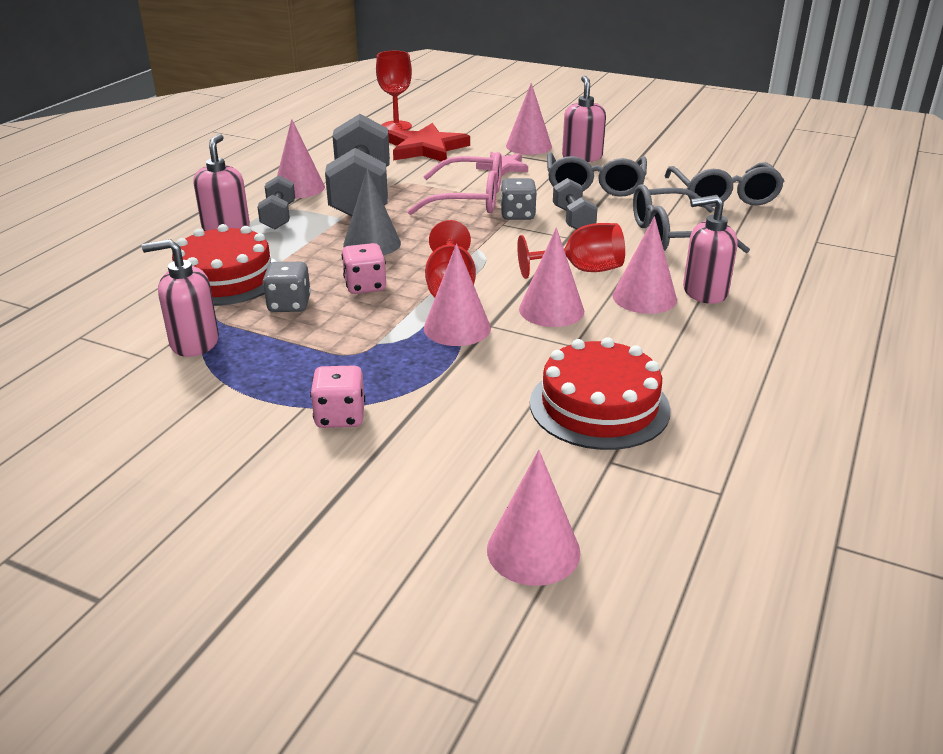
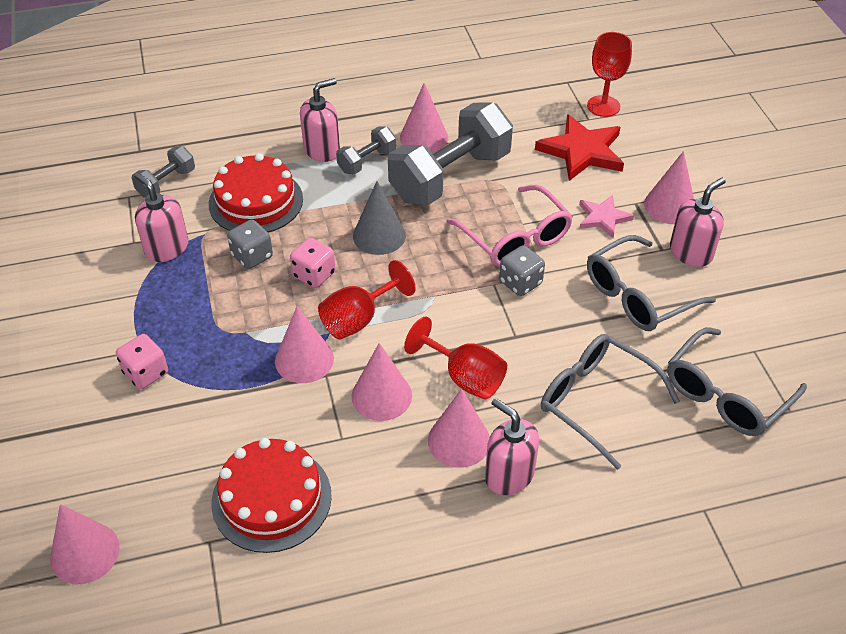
camera: 50 degrees right, 15 degrees up
(573, 219) = (552, 320): grey dumbbell -> grey dumbbell (166, 183)

